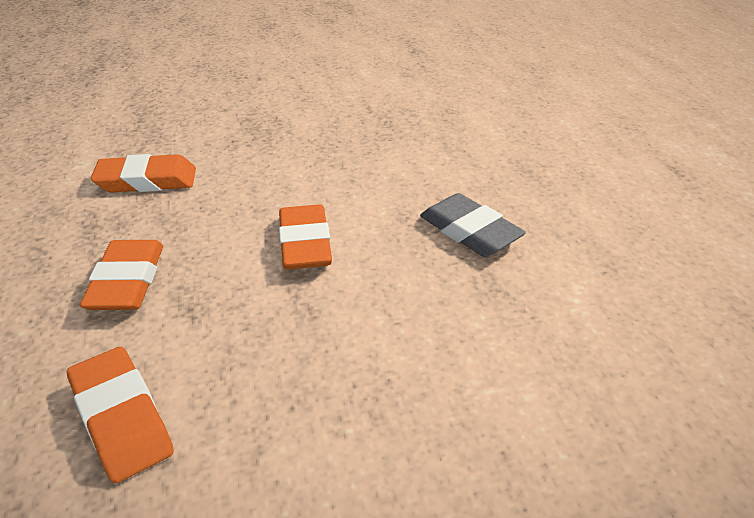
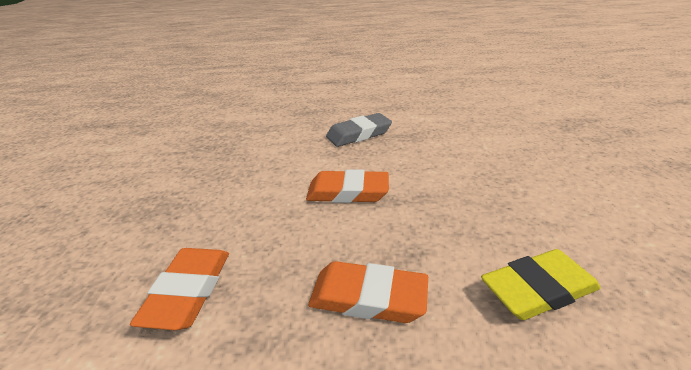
camera: 75 degrees left, 5 degrees down
(121, 418) = (538, 289): orange eraser -> yellow eraser

